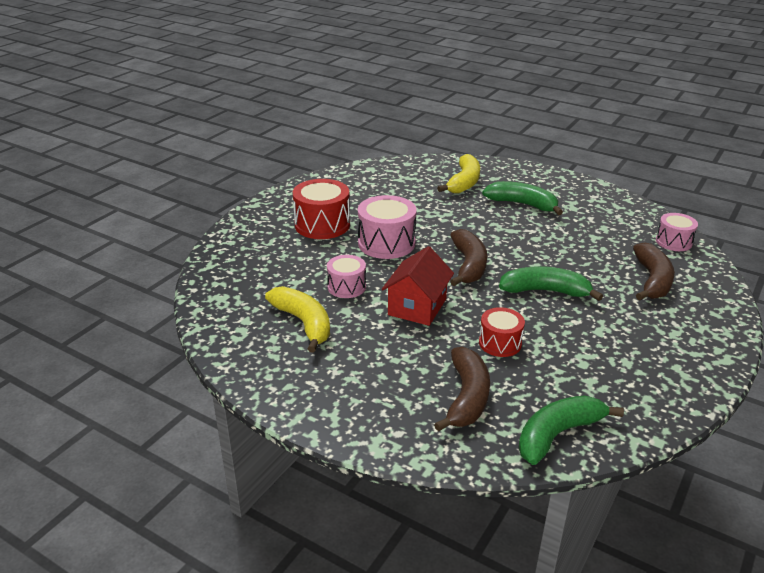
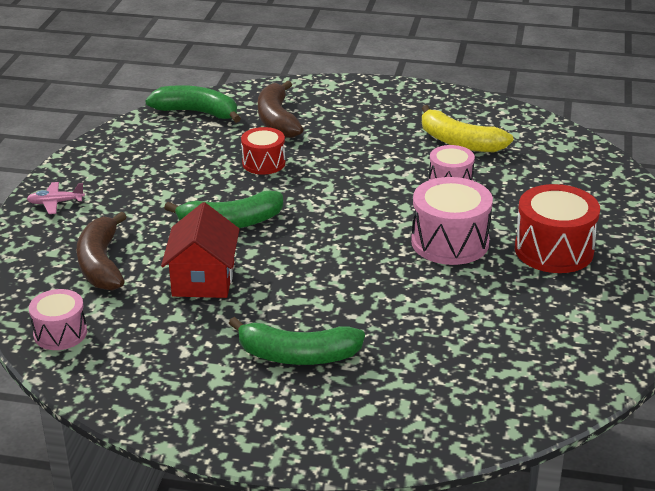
camera: 160 degrees right, 0 degrees up
(417, 307) = (362, 178): red house -> red house (203, 279)
(464, 182) = (413, 384): yellow banana -> none
(468, 265) = (331, 235): brown banana -> none
(557, 435) = (197, 112): green banana -> green banana turned 105 degrees counterclockwise
(705, 344) = (55, 203): none -> pink plane

